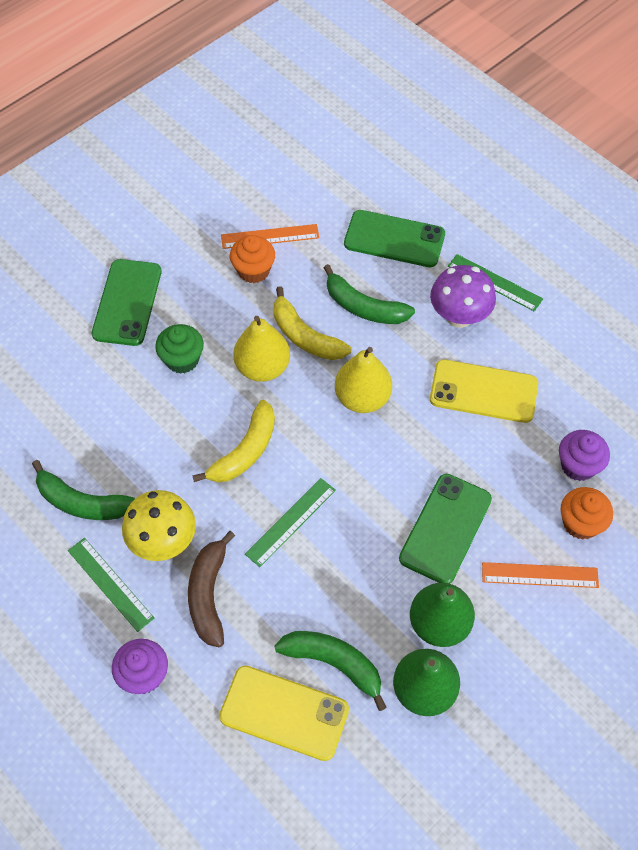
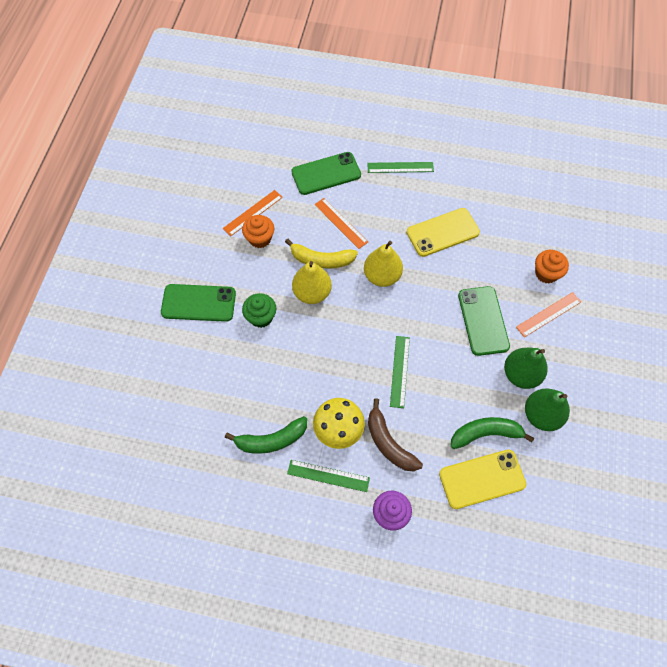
camera: 35 degrees left, 5 degrees up
(127, 302) = (198, 303): green phone -> green phone turned 60 degrees counterclockwise
(245, 451) = (342, 348): yellow banana -> none
(364, 307) = (340, 223): green banana -> orange ruler
(459, 316) = (396, 198): purple mushroom -> none
(578, 465) = (521, 243): purple cupcake -> none

